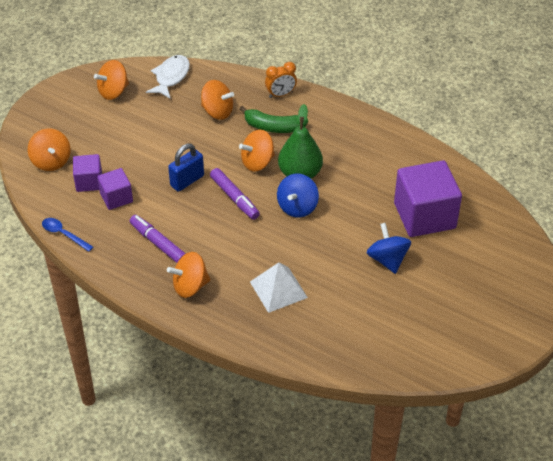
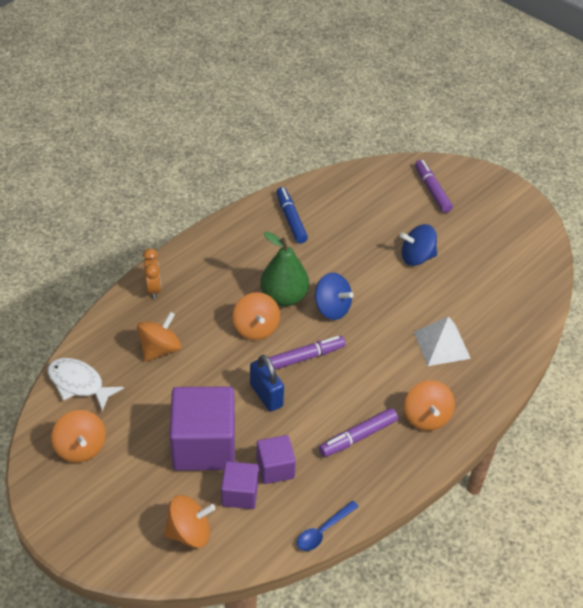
camera: 80 degrees left, 0 degrees up
(273, 127) = (204, 305): green banana -> none
(401, 163) = (291, 219): none -> blue marker
(424, 216) = (366, 220): purple cube -> purple cube (204, 445)
(494, 262) = (432, 190): none -> purple marker

